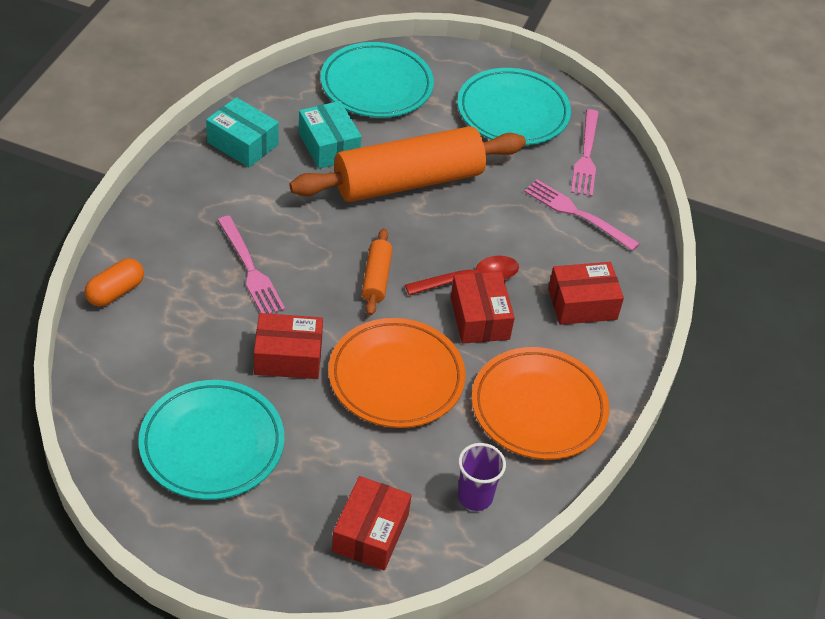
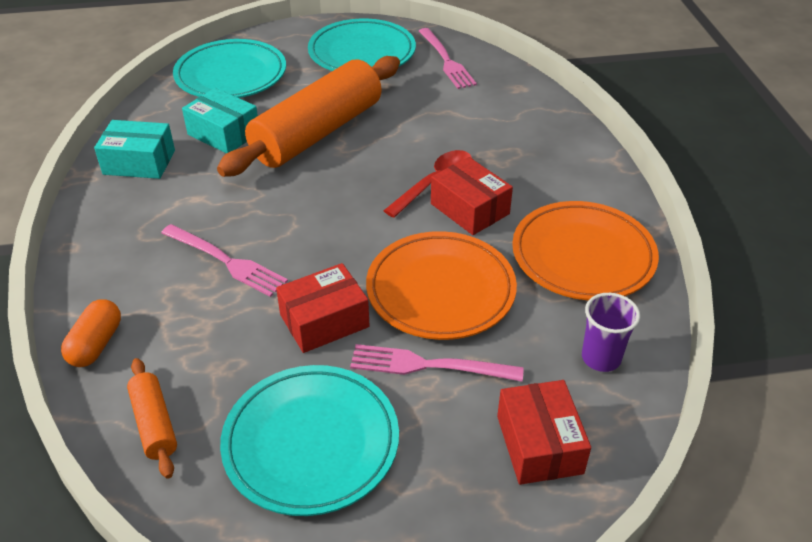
camera: 25 degrees left, 5 degrees down
(376, 278) = (352, 217): orange rolling pin -> orange rolling pin (154, 424)
(576, 213) = (475, 101): pink fork -> pink fork (427, 365)
(582, 304) = (541, 162): red box -> none

